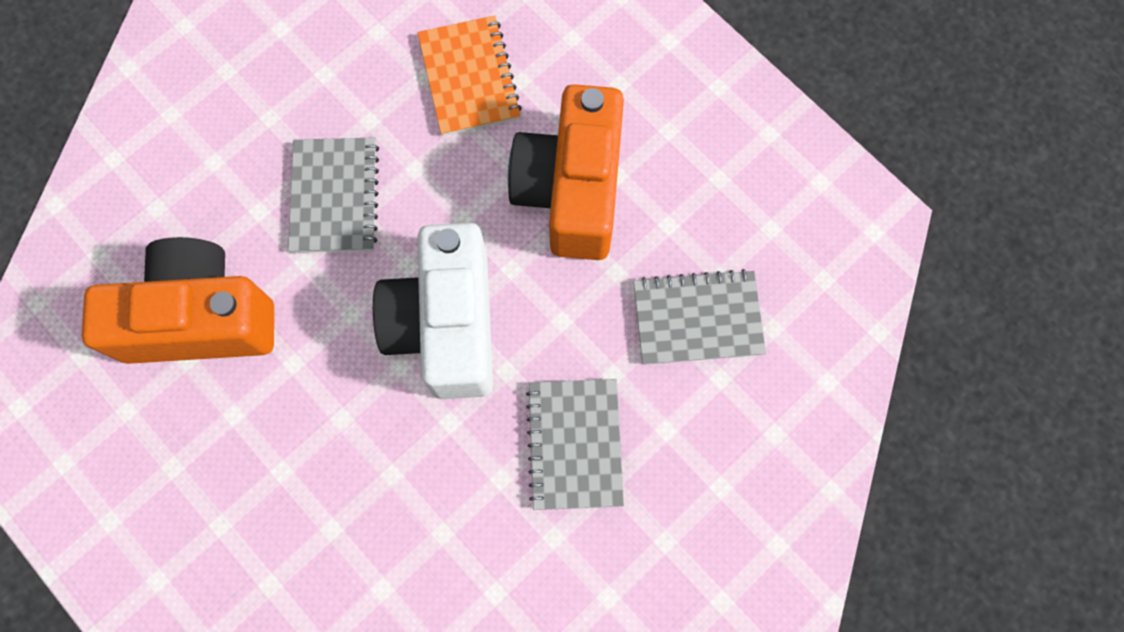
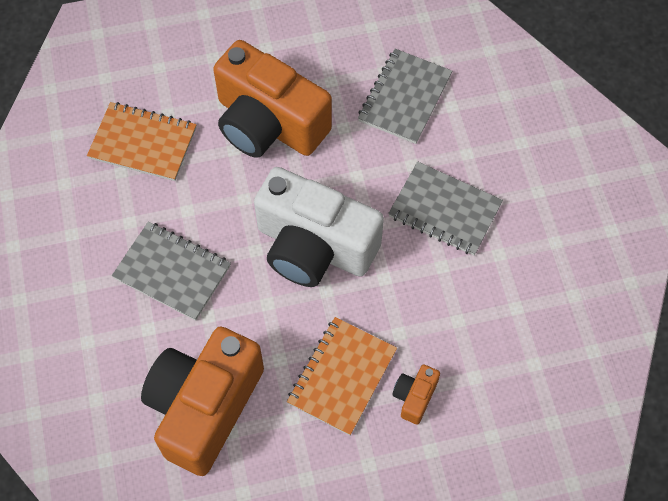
camera: 60 degrees left, 10 degrees down
(306, 441) = (342, 376): none -> orange notebook
(323, 534) = (414, 397): none -> orange camera

